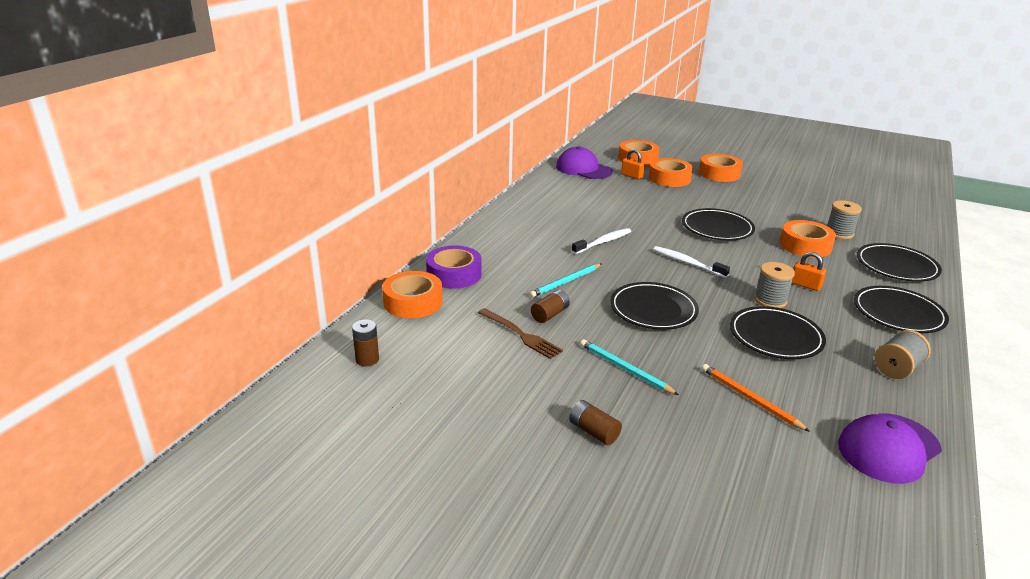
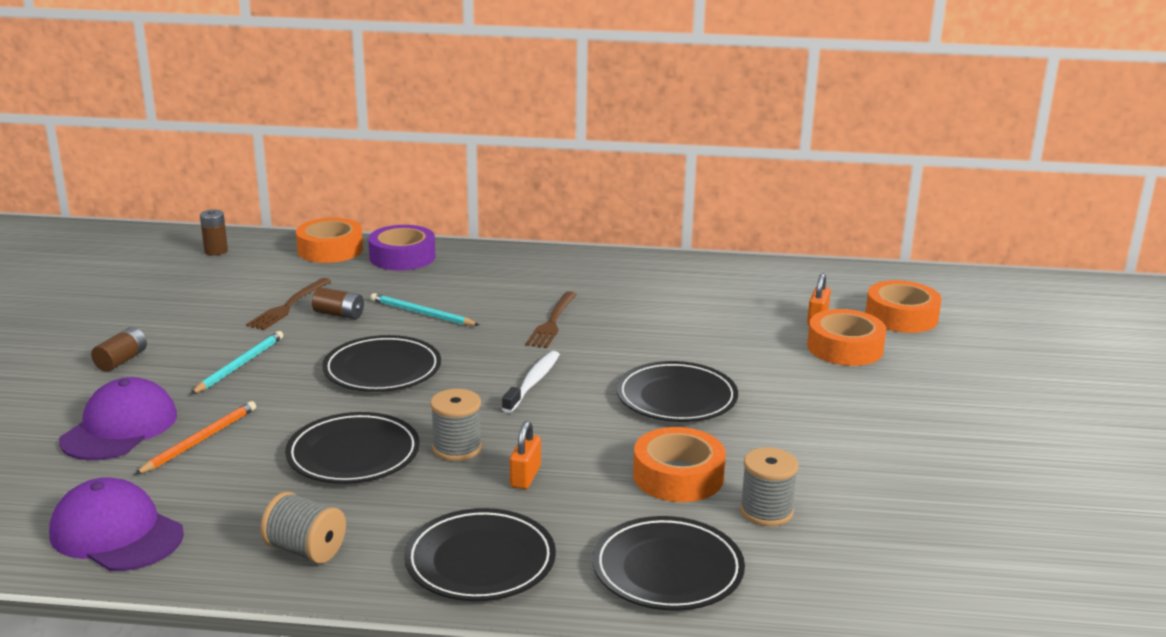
camera: 70 degrees right, 5 degrees down
(583, 169) = (801, 283): purple cap -> purple cap (120, 428)
(603, 242) = (552, 323): white toothbrush -> brown fork
(719, 174) = (925, 388): orange tape -> none

